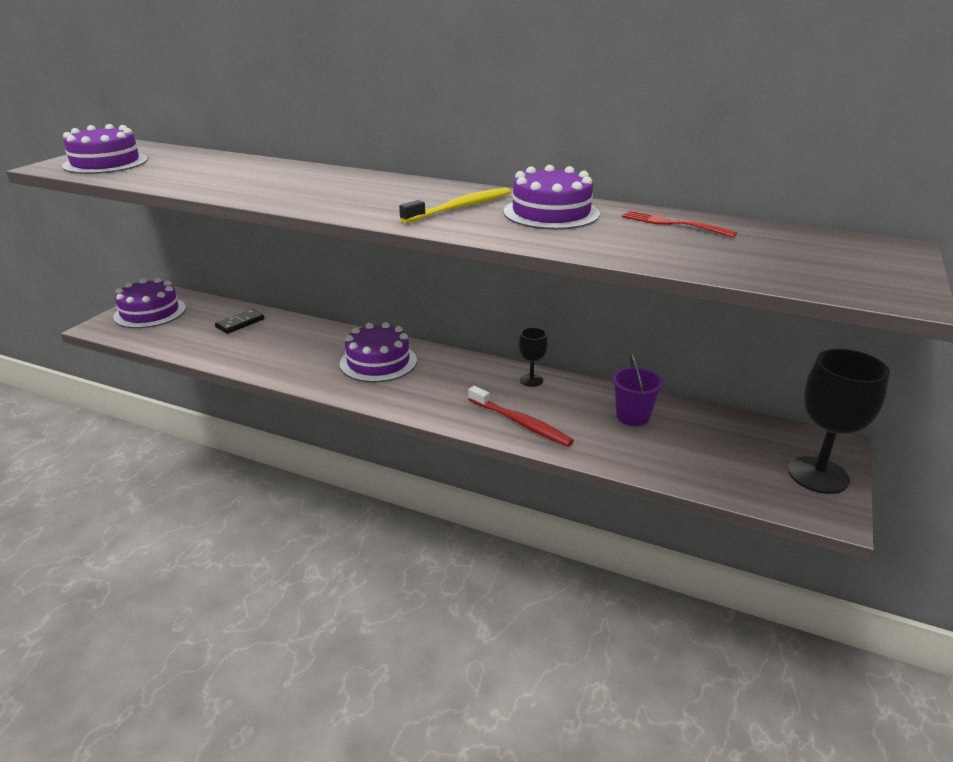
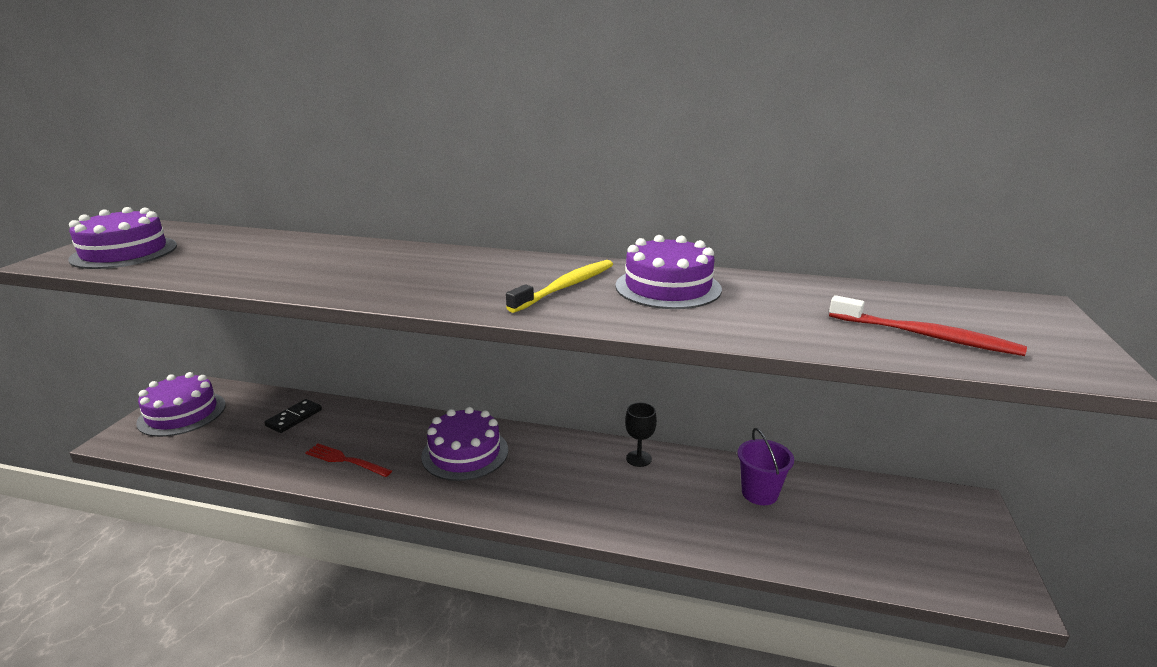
camera: 10 degrees left, 5 degrees down
(520, 423) = (645, 516): red toothbrush -> red toothbrush (925, 336)
(672, 224) = (801, 292): red fork -> red fork (344, 460)
(818, 475) = (972, 545): black goblet -> none

